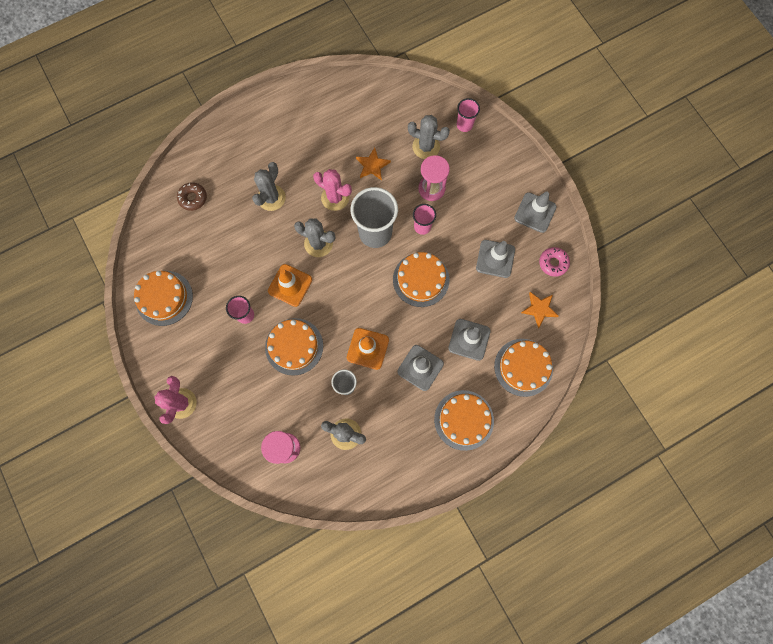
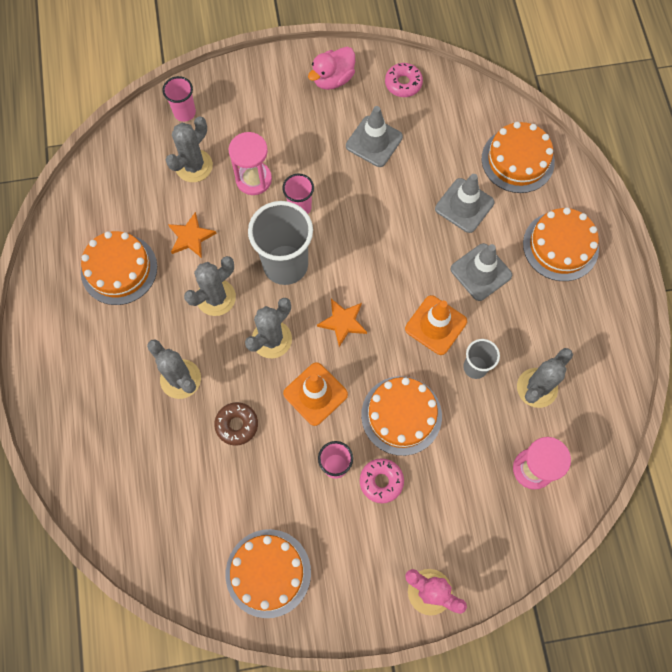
camera: 70 degrees left, 5 degrees down
(193, 198) = (134, 487): brown donut -> brown donut (237, 425)
(244, 348) = (381, 481): none -> pink donut
(335, 198) = (216, 297): pink cactus -> grey cactus
(421, 279) = (368, 233): orange cake -> orange cake (119, 269)
(535, 212) = (333, 79): grey traffic cone -> pink duck
(539, 309) = (453, 118): orange star -> orange star (343, 322)

